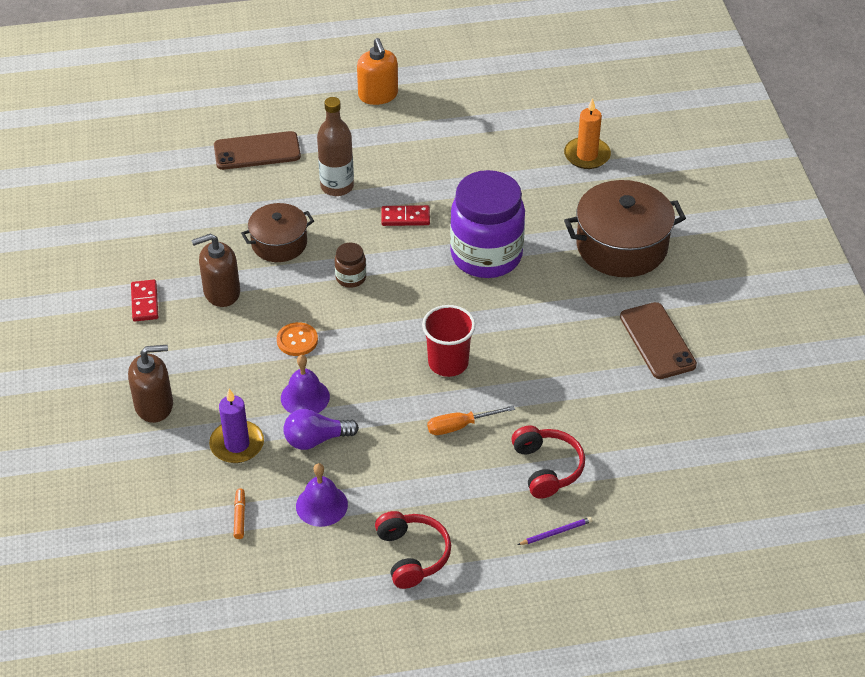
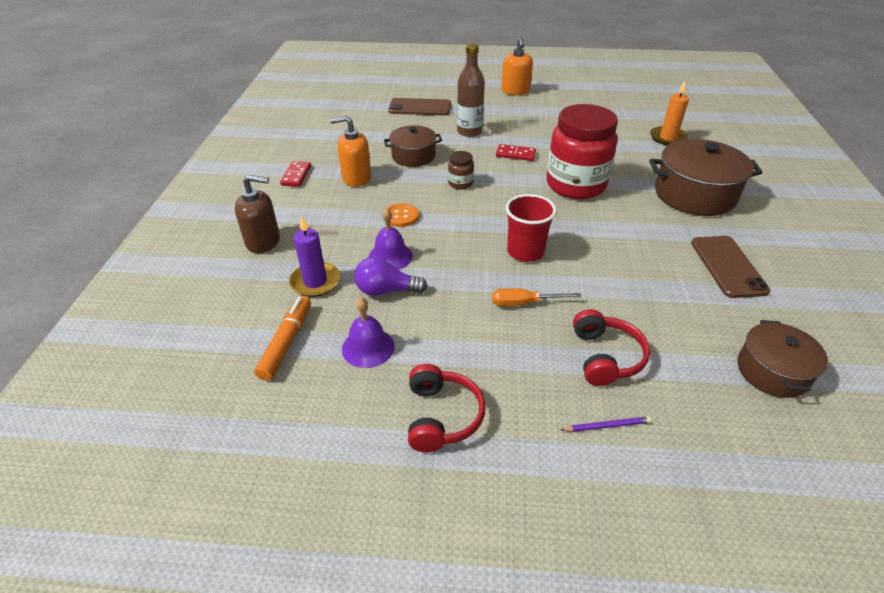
camera: 15 degrees right, 5 degrees down
(221, 292) = (356, 178): brown soap dispenser -> orange soap dispenser
(239, 516) = (287, 342): orange marker -> orange marker, size x1.82
(486, 256) = (575, 185): purple jar -> red jar
(695, 451) = (772, 371): none -> brown pot

